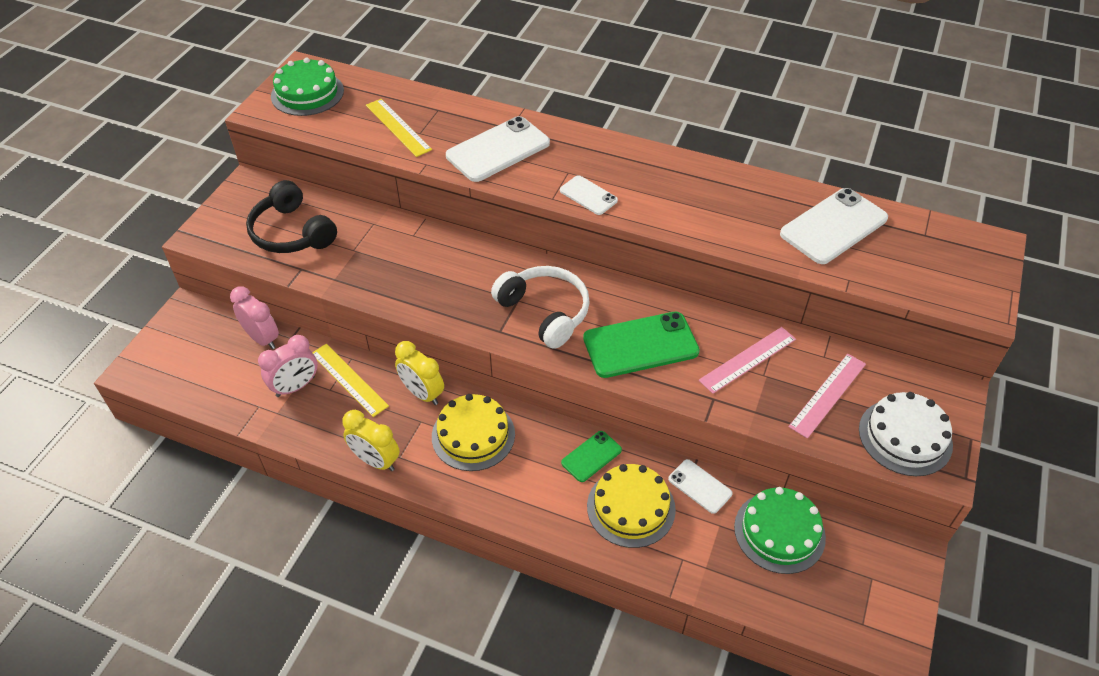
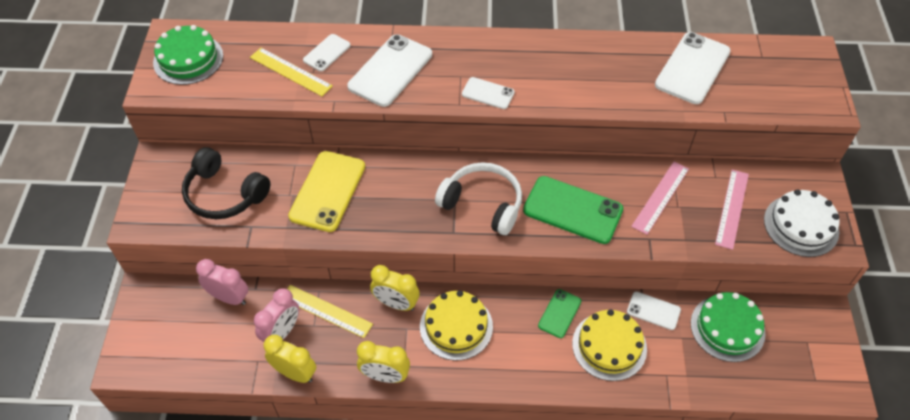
camera: 20 degrees left, 5 degrees up
(288, 429) = (295, 373): none -> yellow clock
(392, 256) = (328, 191): none -> yellow phone
(443, 118) = (327, 53): none -> white phone
(640, 345) = (573, 210): green phone -> green phone turned 60 degrees clockwise

